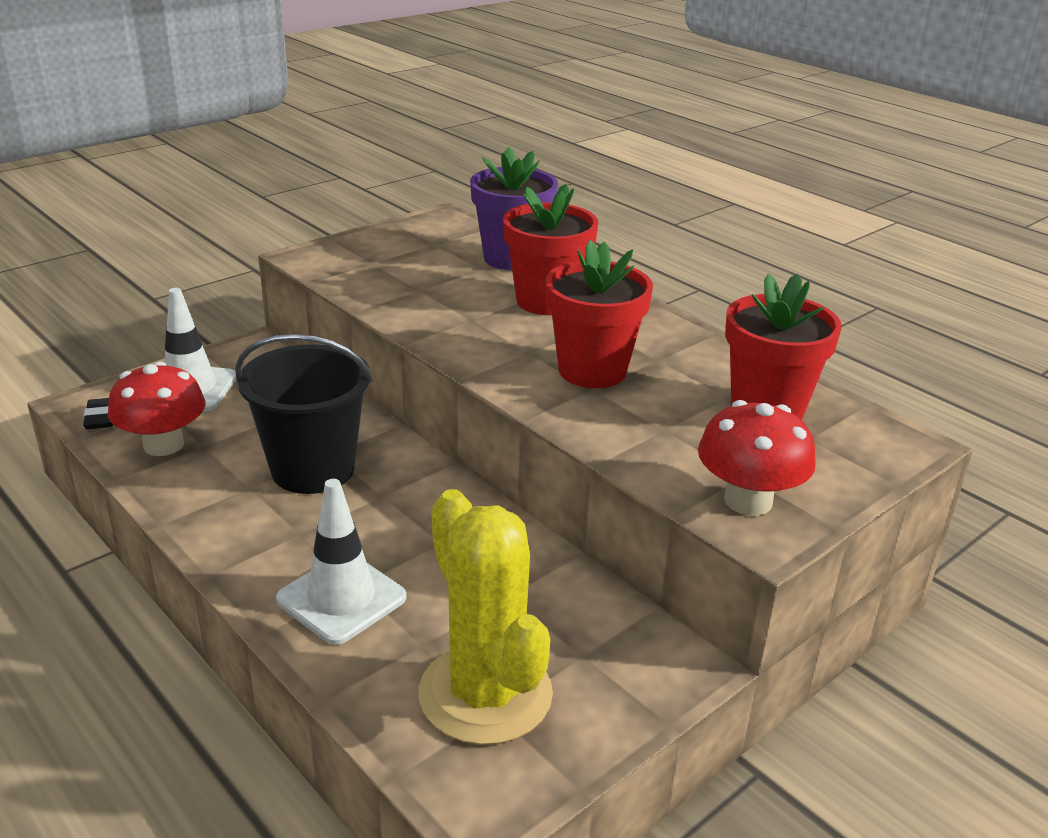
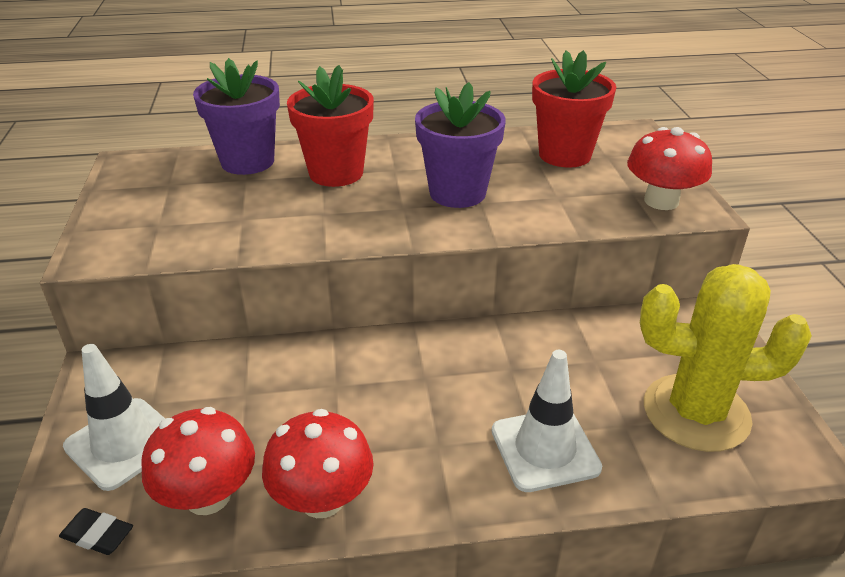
camera: 55 degrees left, 5 degrees up
(194, 496) = (322, 499): none -> red mushroom
(313, 469) = (351, 404): black bucket -> none
(592, 371) = (457, 193): red flower pot -> purple flower pot

